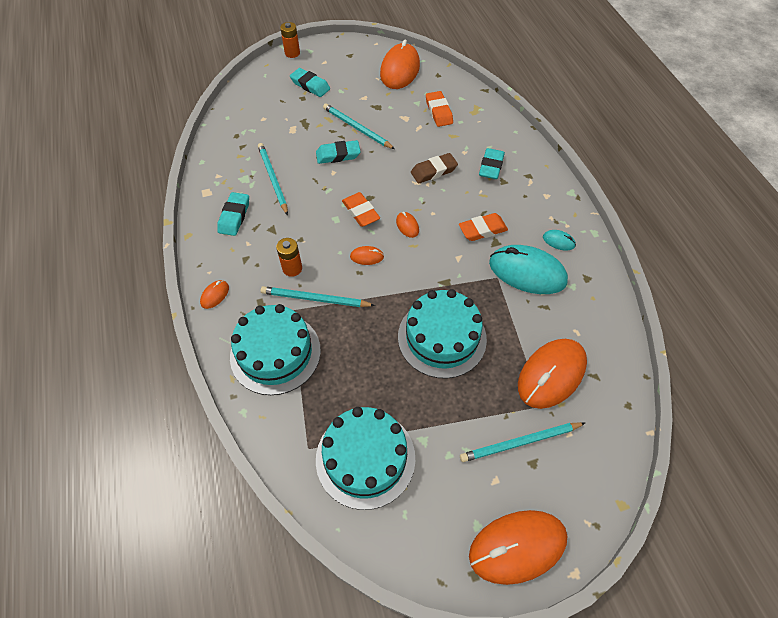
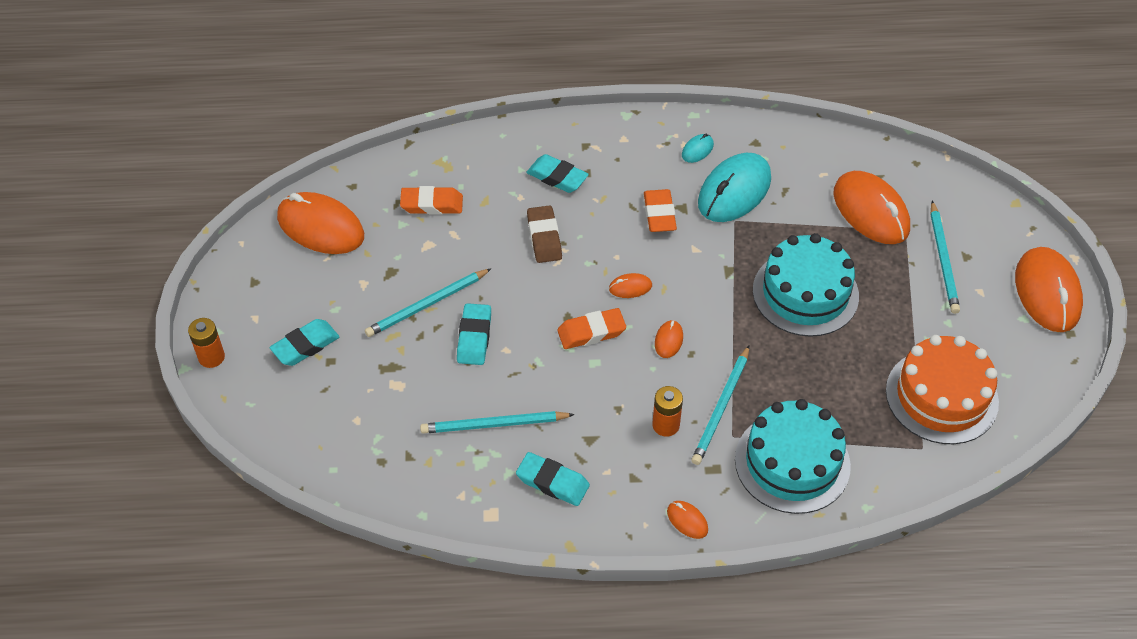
camera: 75 degrees left, 5 degrees down
(365, 458) = (941, 396): turquoise cake -> orange cake

